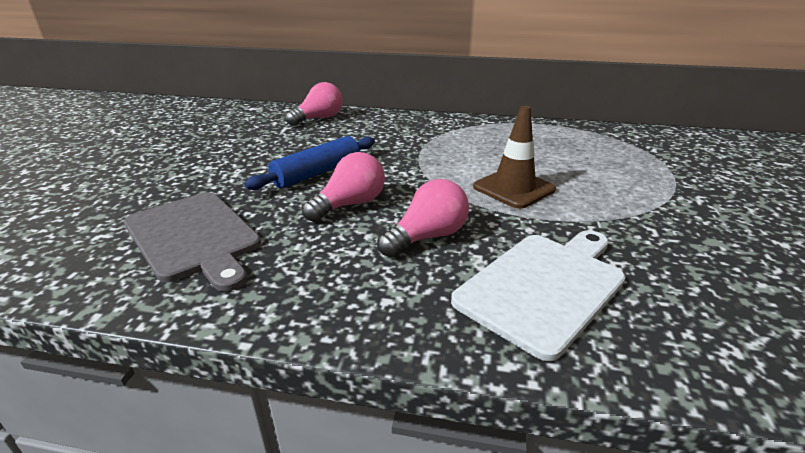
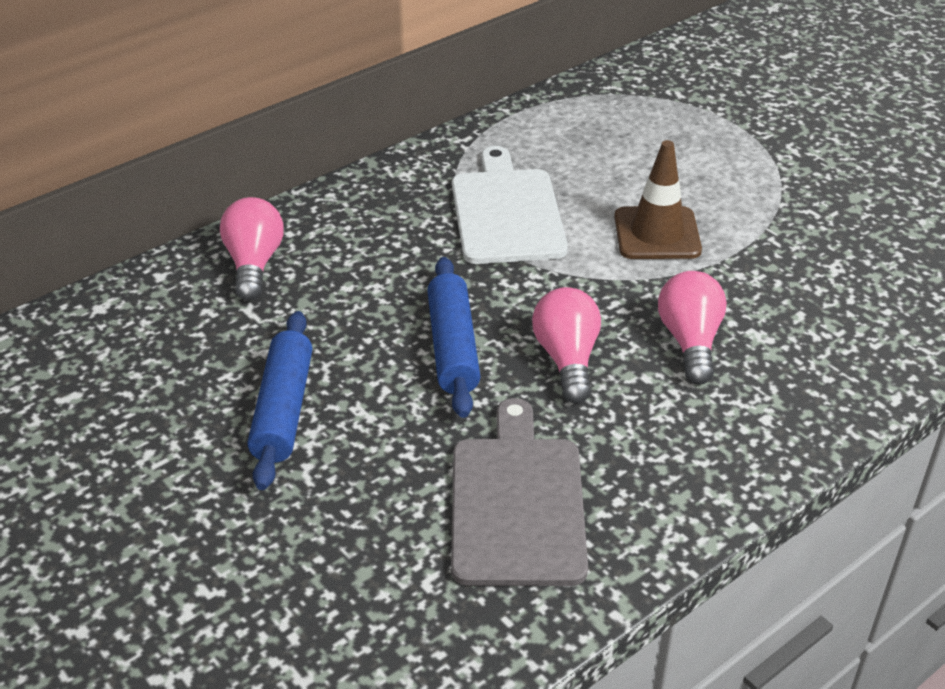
camera: 50 degrees left, 10 degrees up
(193, 237) = (517, 503): grey cutting board -> grey cutting board turned 90 degrees counterclockwise
(219, 156) = (283, 409): none -> blue rolling pin
(544, 286) = (828, 323): white cutting board -> white cutting board (507, 212)

